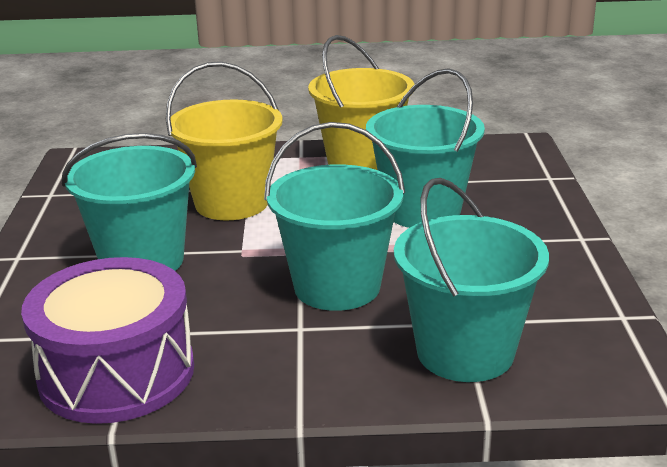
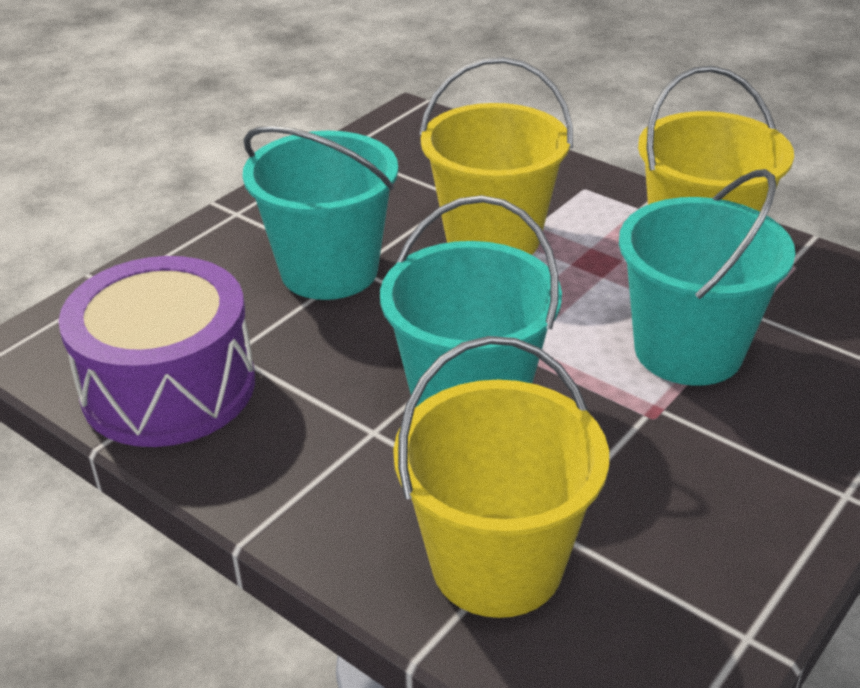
camera: 40 degrees right, 10 degrees up
(465, 352) = (497, 564): turquoise bucket -> yellow bucket

